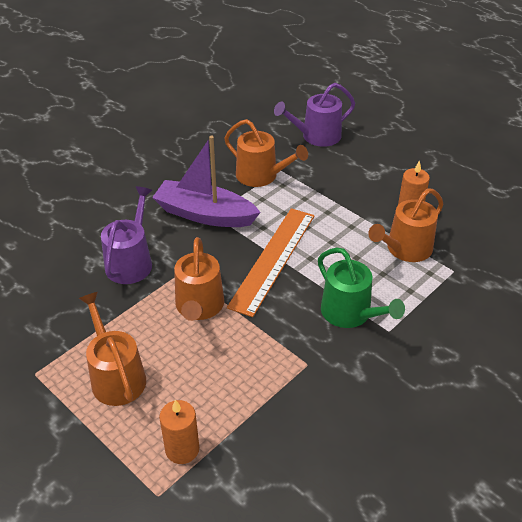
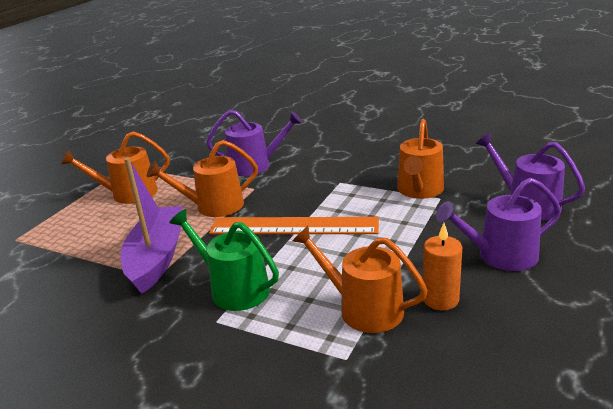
camera: 75 degrees right, 15 degrees down
(116, 376) = (128, 194): orange watering can -> orange watering can turned 150 degrees counterclockwise
(182, 449) = (57, 238): orange candle -> none
(205, 214) = (336, 178): purple boat -> purple boat (157, 257)
(350, 313) = (234, 289): green watering can -> green watering can turned 90 degrees clockwise
(373, 171) = (501, 256): none -> purple watering can

